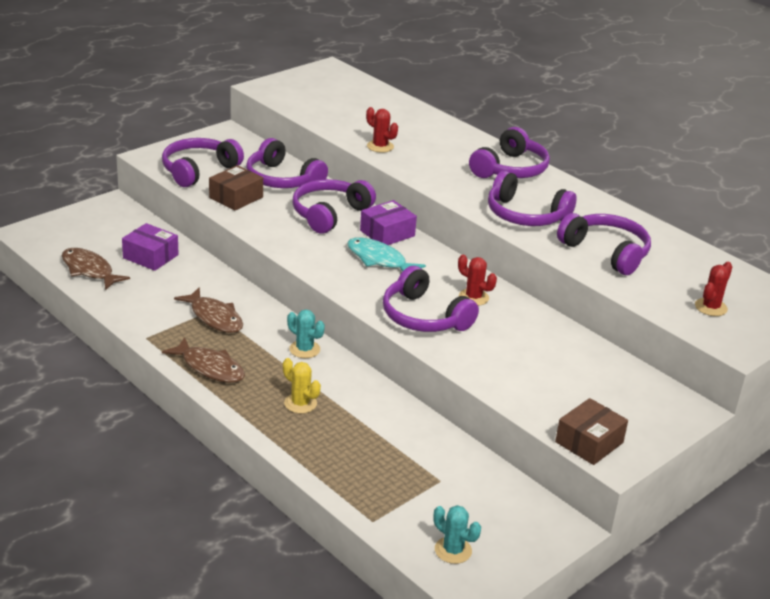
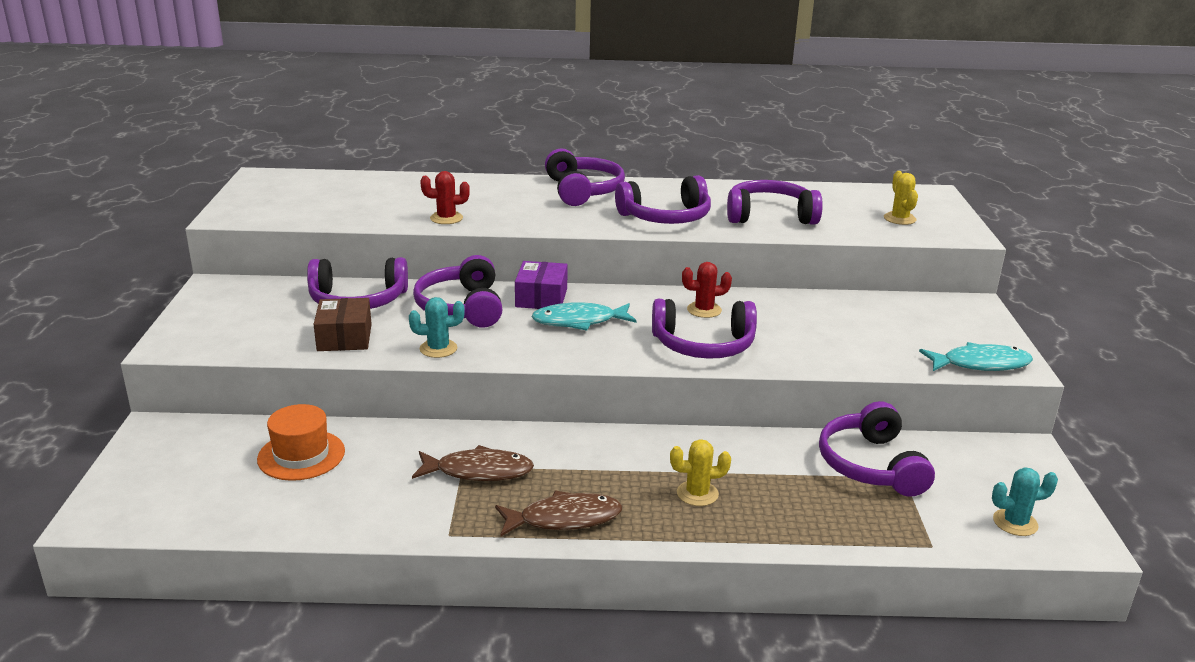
camera: 45 degrees left, 5 degrees down
(89, 270) = (255, 510): brown fish -> none
(150, 256) = (301, 455): purple box -> orange hat
(198, 170) = (253, 333): purple headphones -> purple headphones (870, 465)
(304, 349) = (610, 446): turquoise cactus -> turquoise cactus (438, 349)
(589, 442) = (980, 364): brown box -> turquoise fish
(711, 307) = (899, 219): red cactus -> yellow cactus

